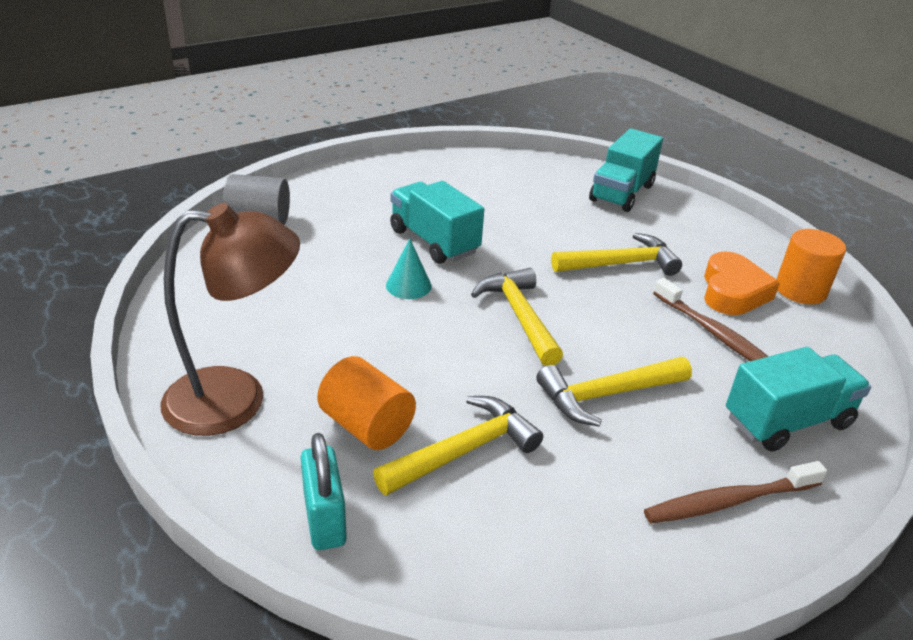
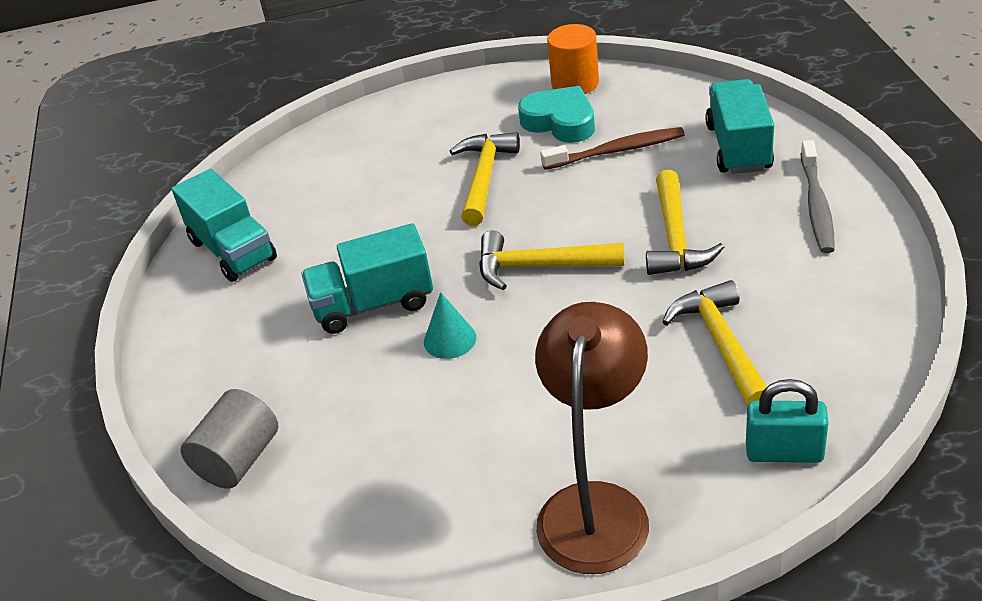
camera: 60 degrees left, 5 degrees up
(367, 426) = (668, 406): orange cylinder -> none
(622, 193) = (355, 142): turquoise truck -> turquoise truck (233, 250)
(729, 501) = (816, 205): brown toothbrush -> grey toothbrush
(732, 292) = (560, 122): orange heart -> turquoise heart

